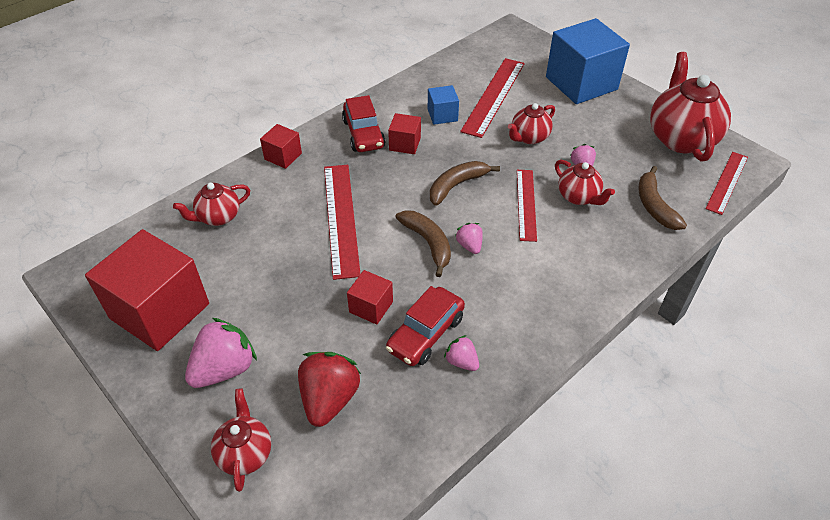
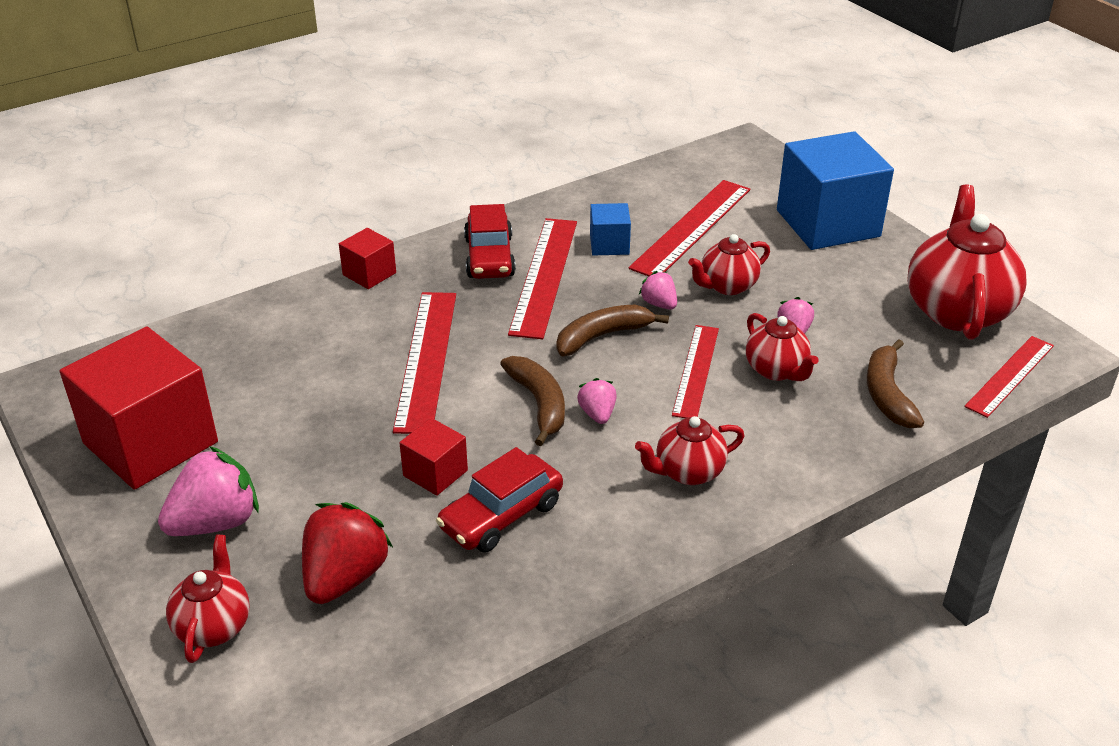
camera: 10 degrees right, 10 degrees down
(218, 217) = (260, 339): red teapot -> red teapot (688, 472)
(405, 144) = (544, 276): red cube -> red ruler
(461, 361) = (541, 556): pink strawberry -> pink strawberry (659, 304)

